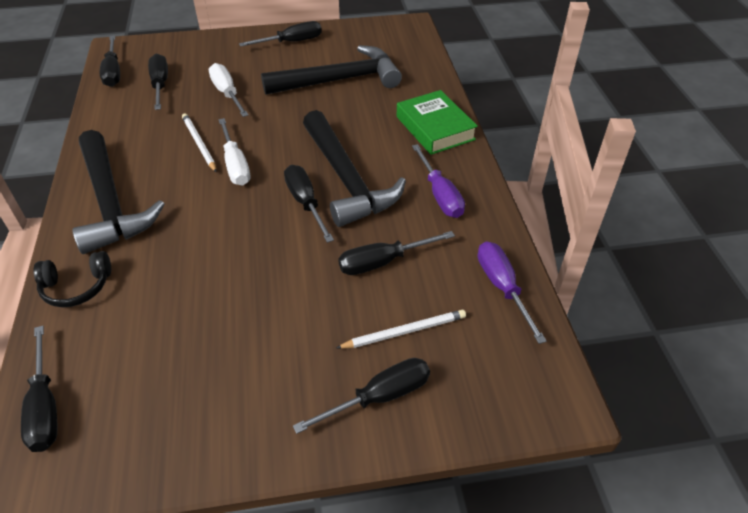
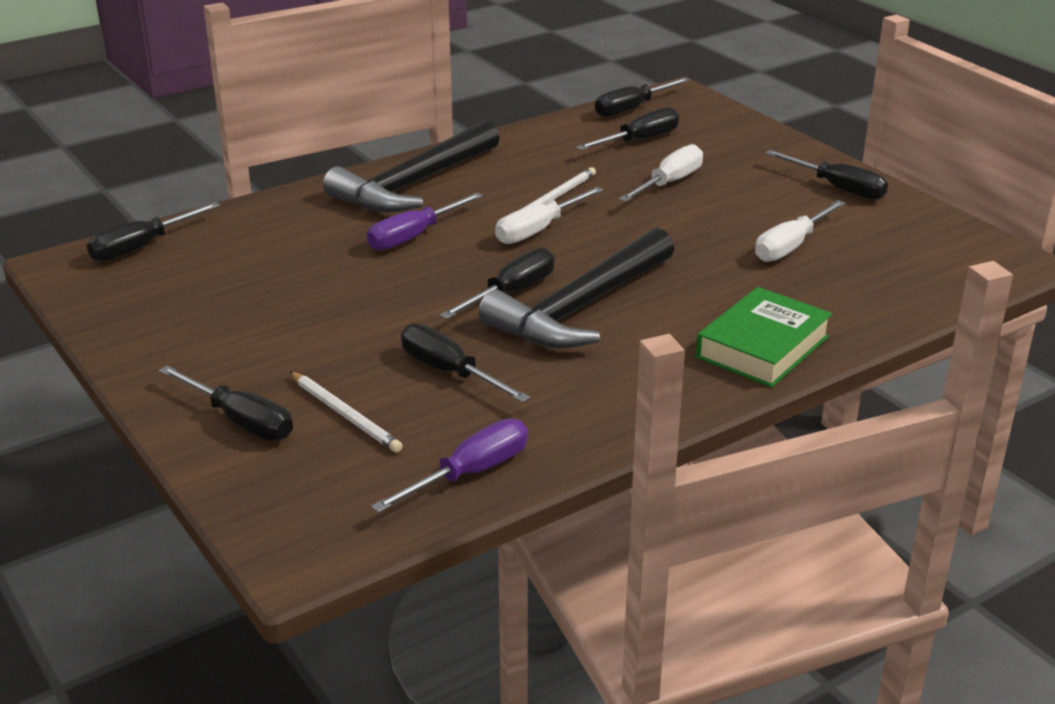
camera: 65 degrees right, 15 degrees down
(77, 287) = (286, 210): black headphones -> none
(340, 80) = (791, 246): black hammer -> white screwdriver
(440, 195) = (614, 384): purple screwdriver -> purple screwdriver (414, 236)

